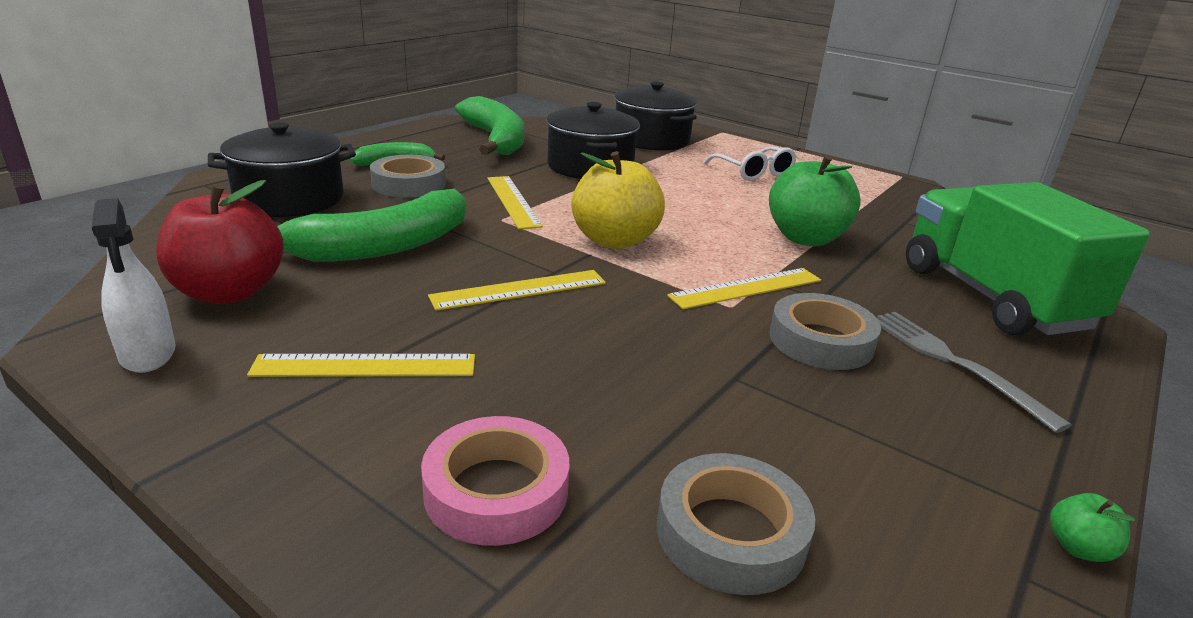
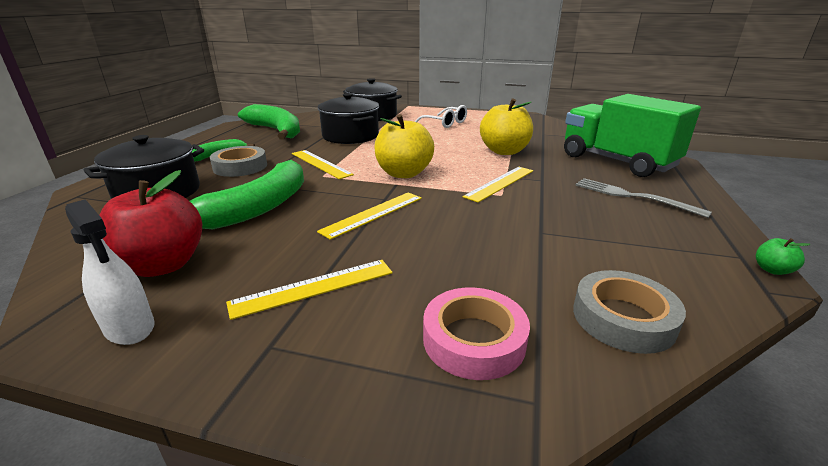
camera: 20 degrees left, 0 degrees up
(805, 238) = (504, 151): green apple -> yellow apple
(821, 341) = (563, 201): grey tape -> none

